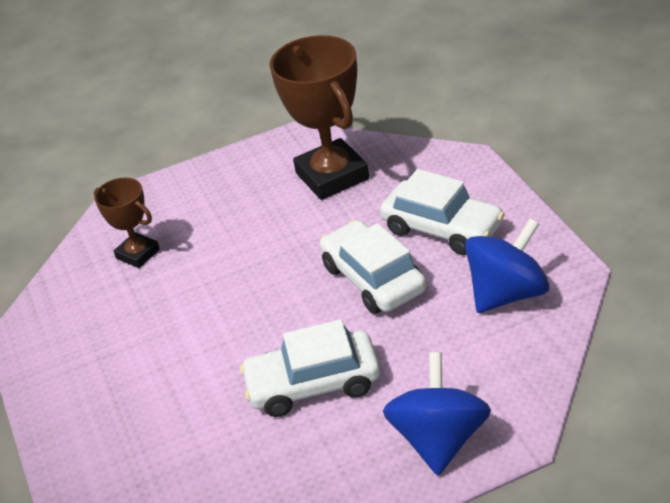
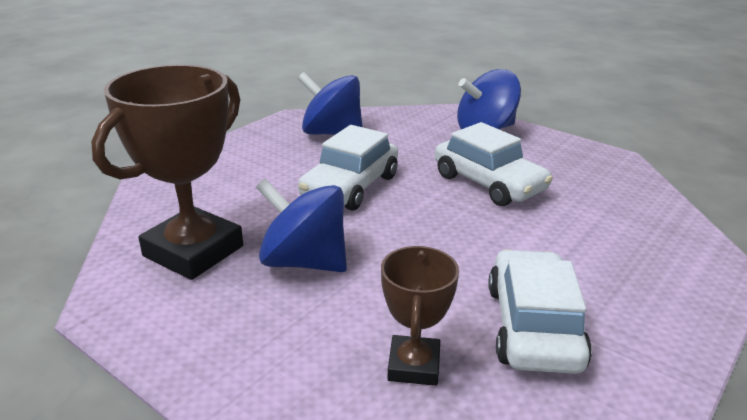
camera: 125 degrees left, 10 degrees down
(277, 228) = (304, 262): none -> blue spinning top
(442, 228) = (264, 171): white car -> white car (533, 326)

